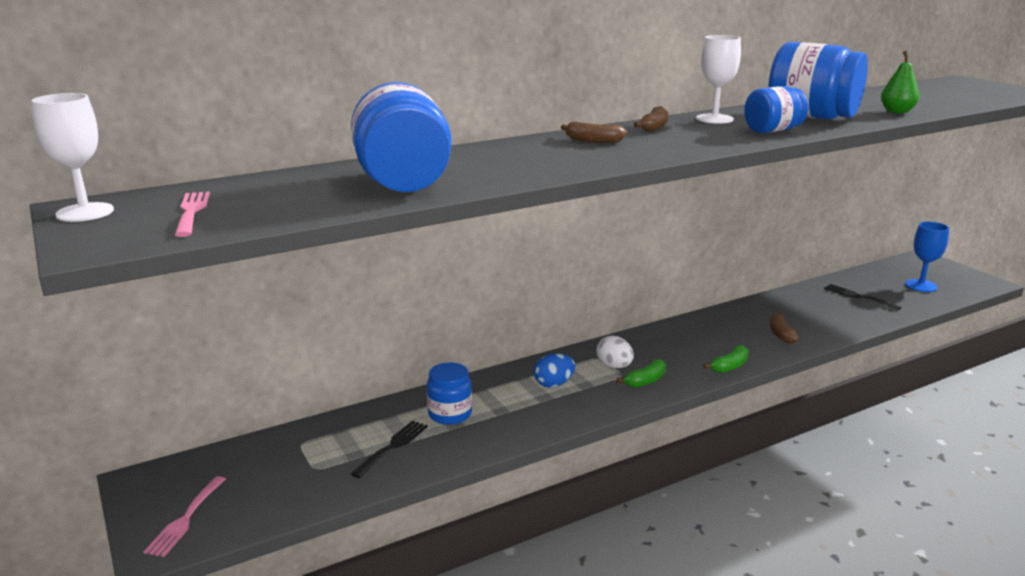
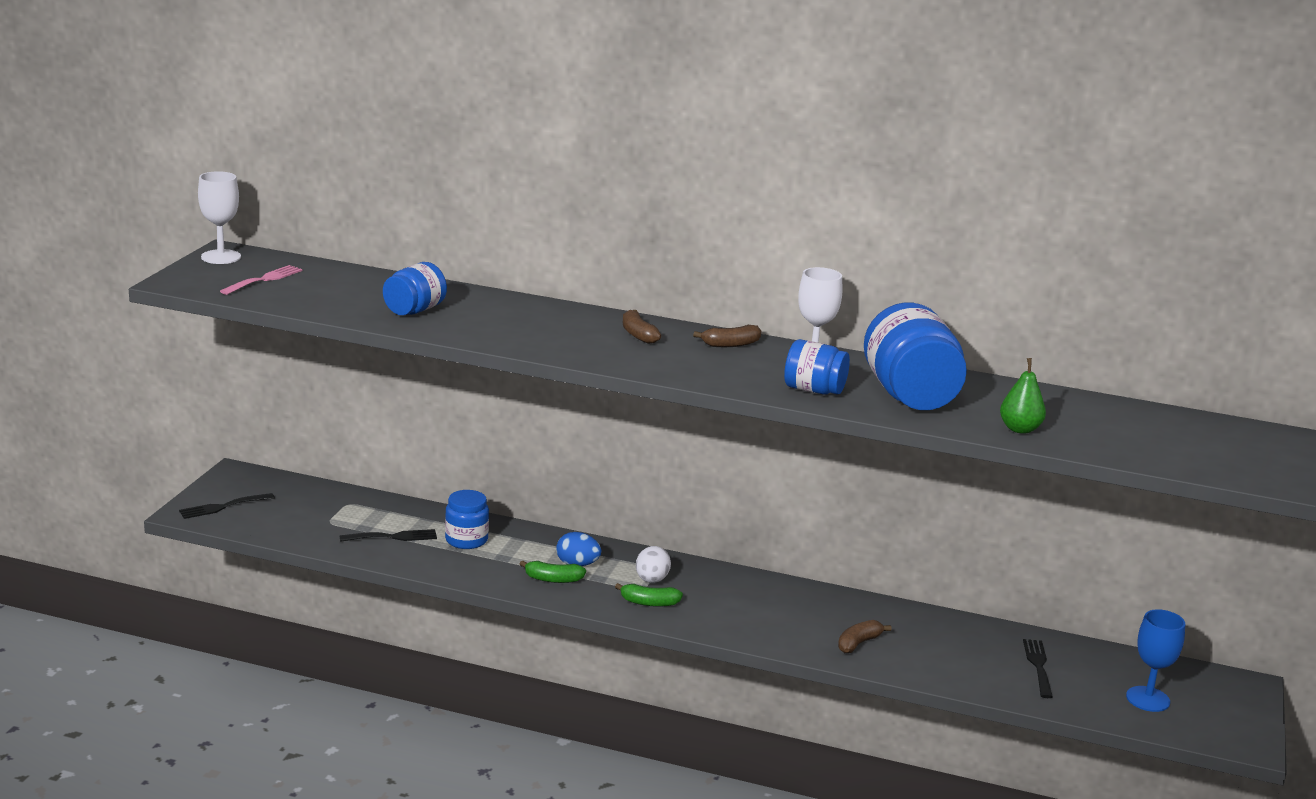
camera: 45 degrees right, 0 degrees up
(185, 519) = (223, 507): pink fork -> black fork
(403, 183) = (414, 310): blue jar -> blue jar, size x0.58
(730, 366) = (742, 635): green banana -> green banana (553, 579)

